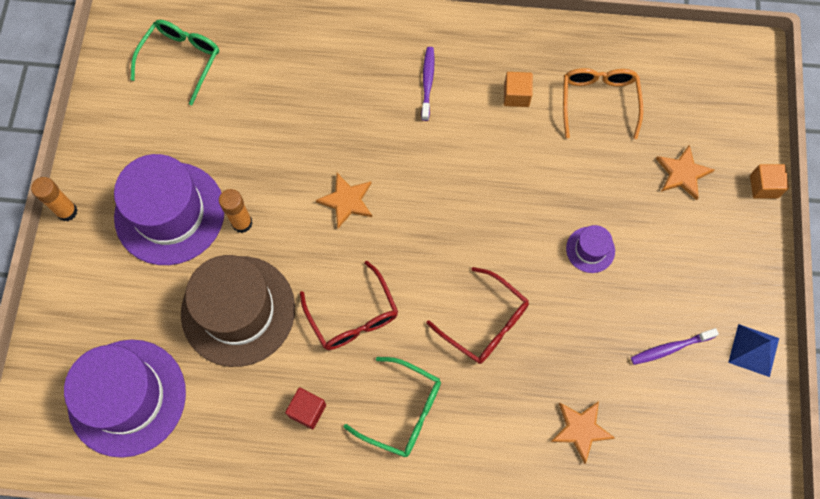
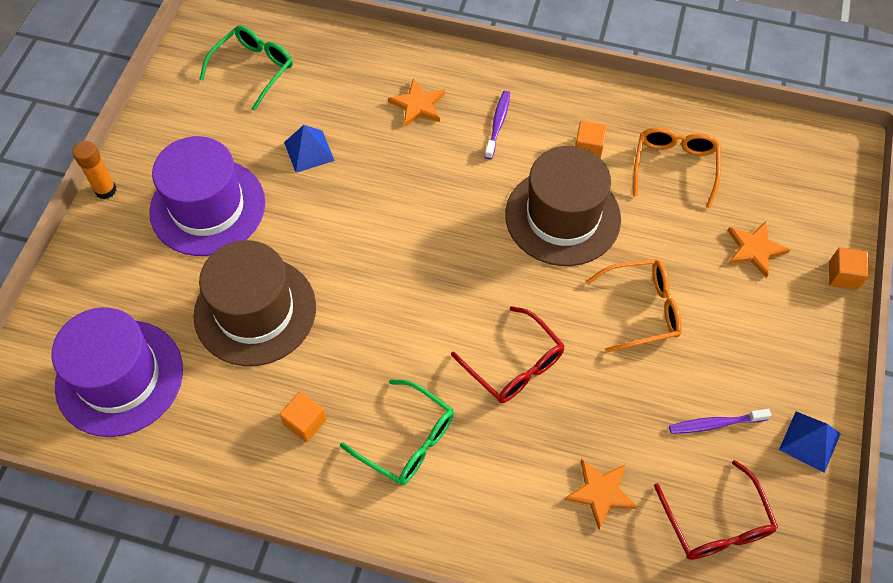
camera: 10 degrees right, 10 degrees down
(242, 223) = (279, 227): orange glue stick -> none
(254, 139) = (309, 151): none -> blue pyramid
(307, 410) = (305, 422): red cube -> orange cube
(346, 201) = (391, 223): orange star -> orange star (418, 105)
(353, 316) = (374, 335): red glasses -> red glasses (716, 523)
(504, 169) = (562, 216): none -> brown hat
(590, 249) = (642, 309): purple hat -> orange glasses

